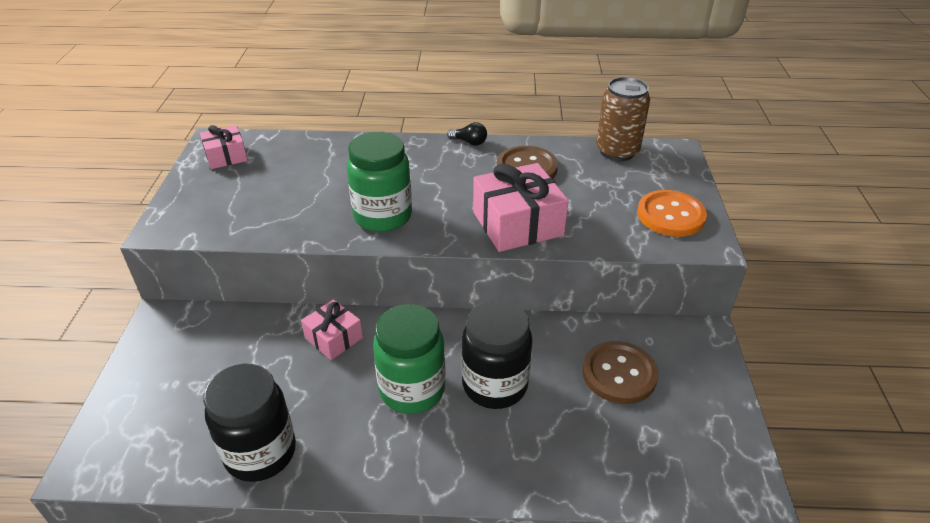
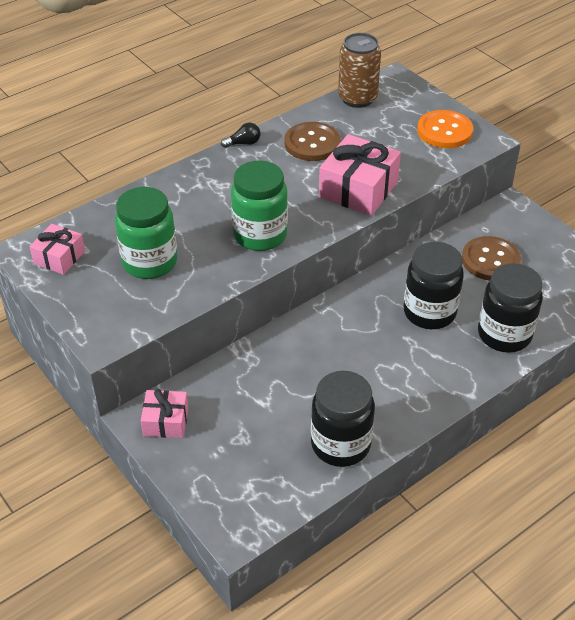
camera: 40 degrees left, 5 degrees up
(334, 338) = (290, 349): pink gift -> pink gift (166, 421)
(412, 390) = (384, 347): green jar -> green jar (150, 262)
(544, 458) = (504, 334): none -> black jar

